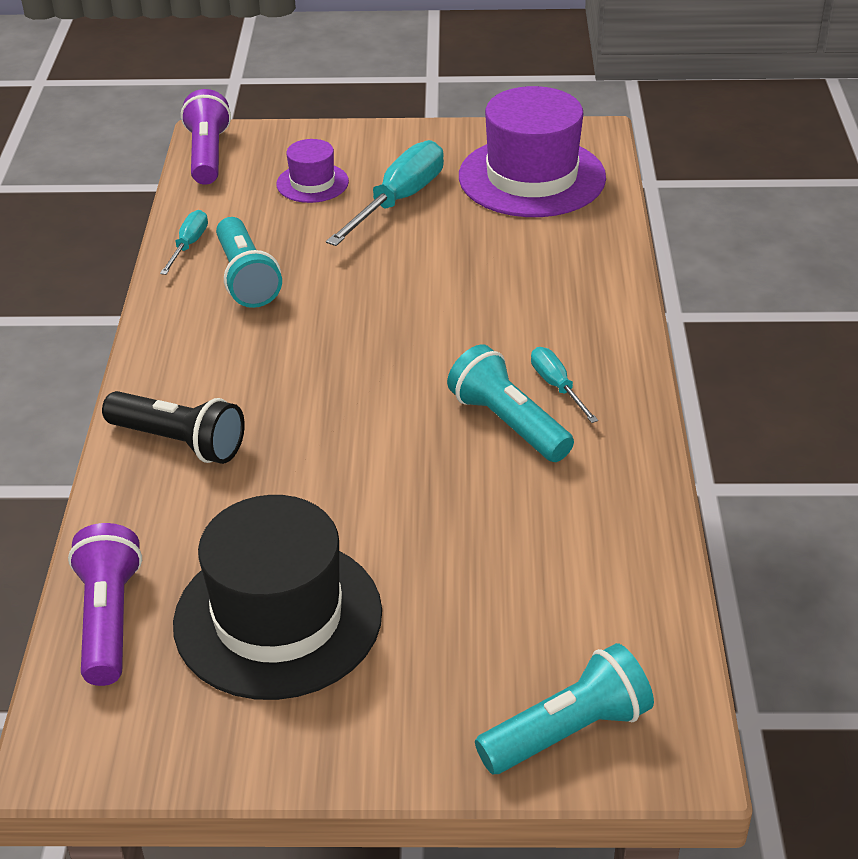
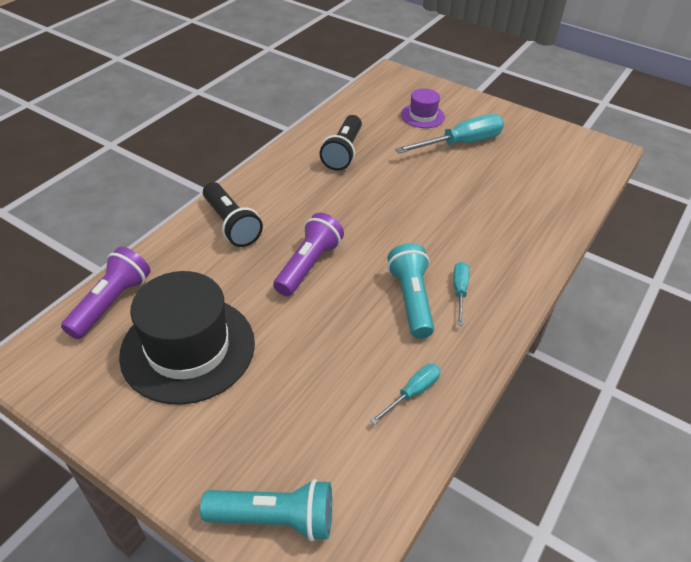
camera: 30 degrees right, 5 degrees up
(188, 245) = (330, 123): turquoise screwdriver -> turquoise screwdriver (412, 393)
(207, 155) = (382, 81): purple flashlight -> purple flashlight (308, 265)
(246, 278) = (343, 152): turquoise flashlight -> black flashlight
(532, 177) = (550, 160): purple hat -> none

